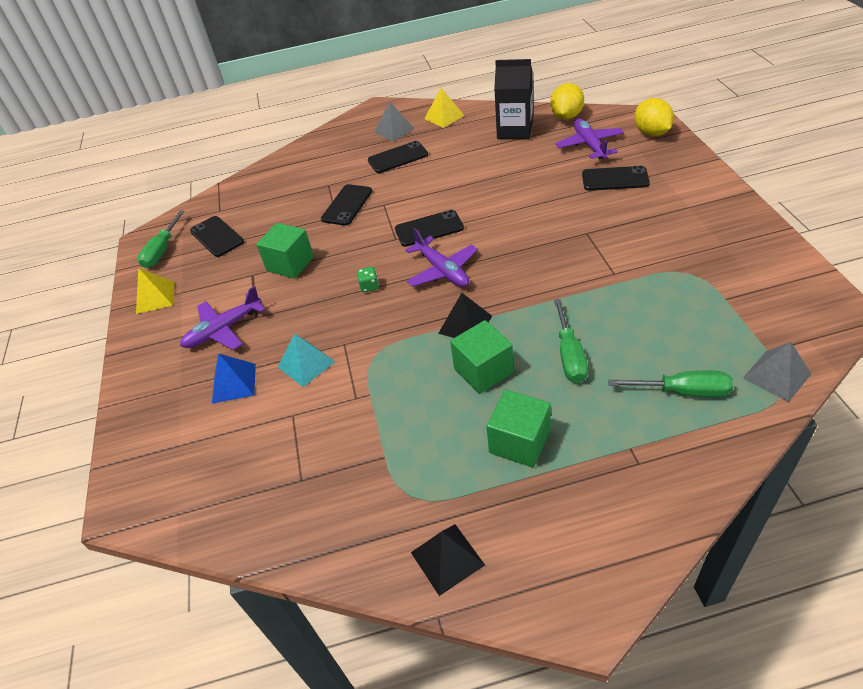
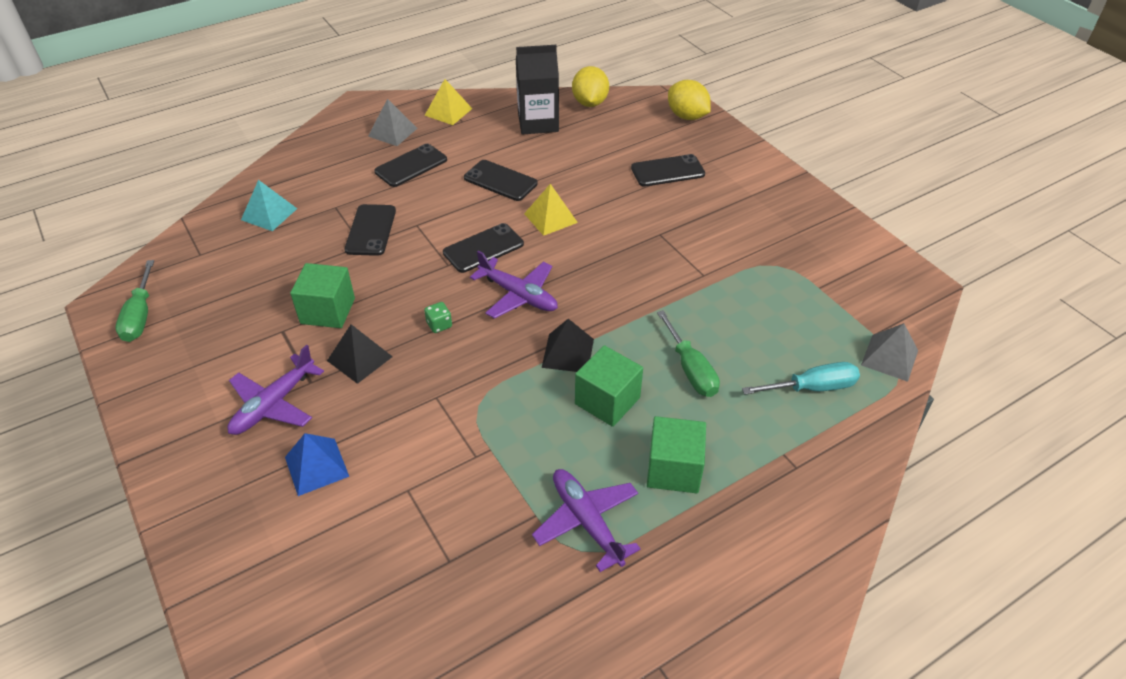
camera: 25 degrees left, 0 degrees up
(155, 297) = (158, 378): yellow pyramid -> yellow pyramid (550, 218)
(217, 236) = (211, 288): black phone -> black phone (500, 181)
(306, 364) = (399, 428): turquoise pyramid -> turquoise pyramid (269, 214)
(447, 558) = (646, 606): black pyramid -> black pyramid (359, 358)
(589, 145) = (627, 134): purple plane -> purple plane (587, 521)
(683, 391) = (812, 388): green screwdriver -> turquoise screwdriver

